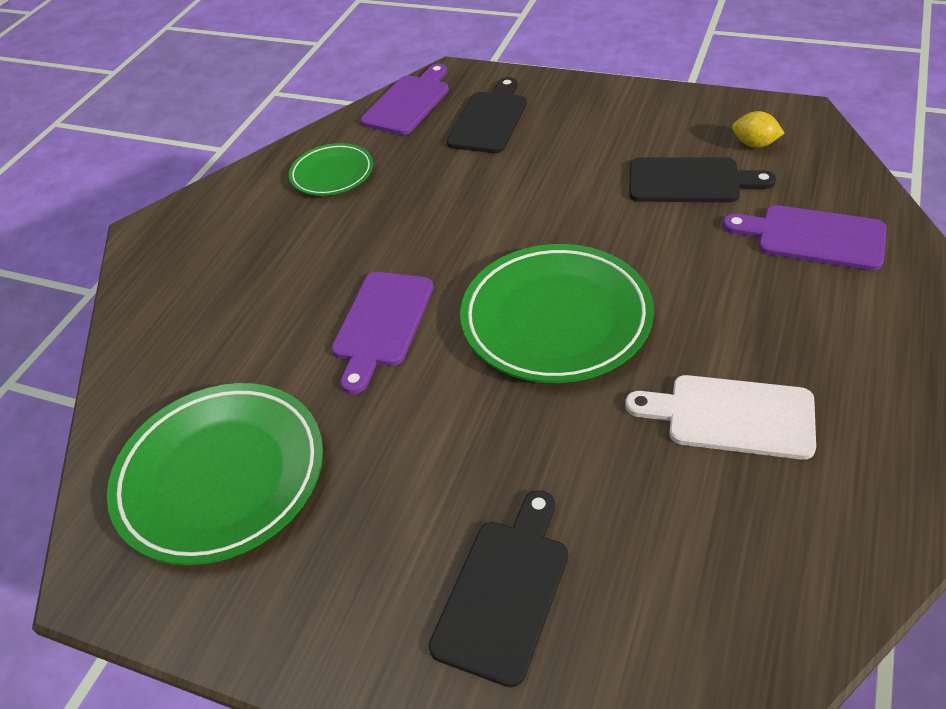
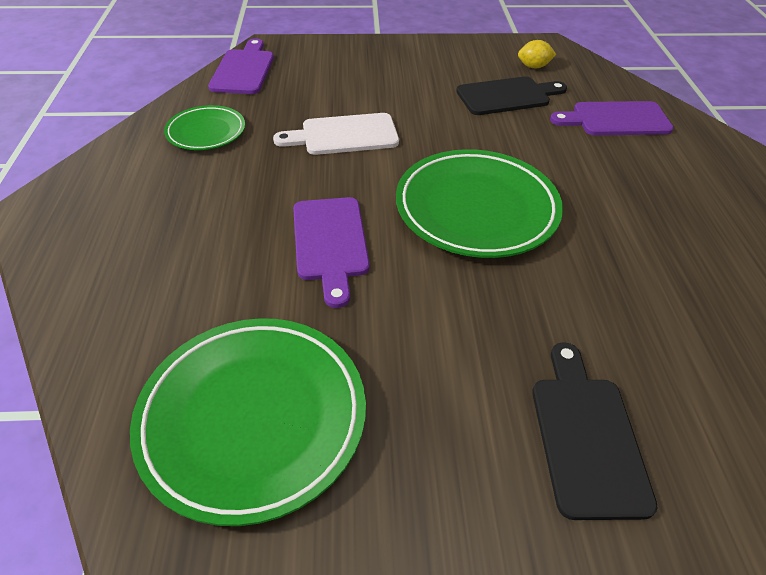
camera: 30 degrees left, 0 degrees up
(489, 119) = (323, 74): black cutting board -> none
(731, 416) = (653, 249): white cutting board -> white cutting board (344, 135)

